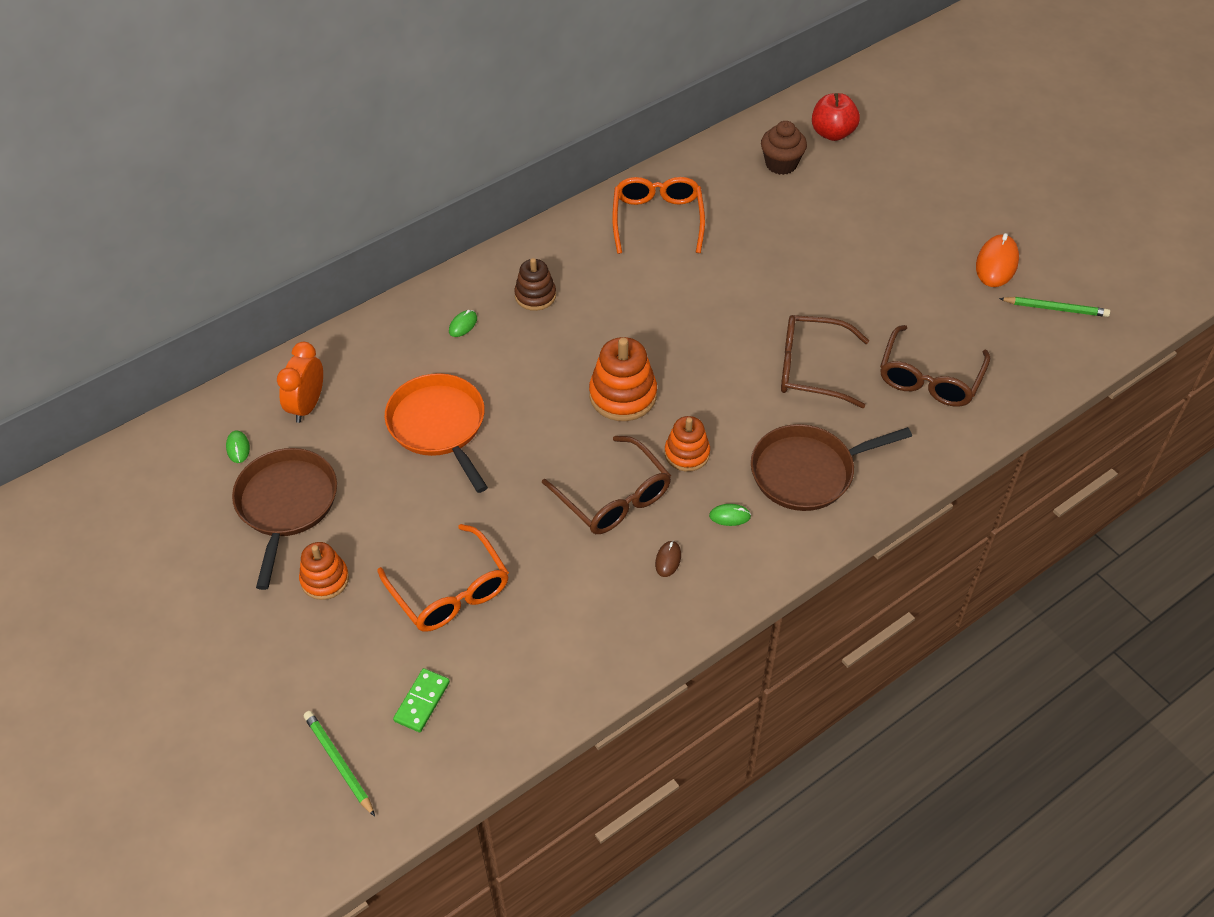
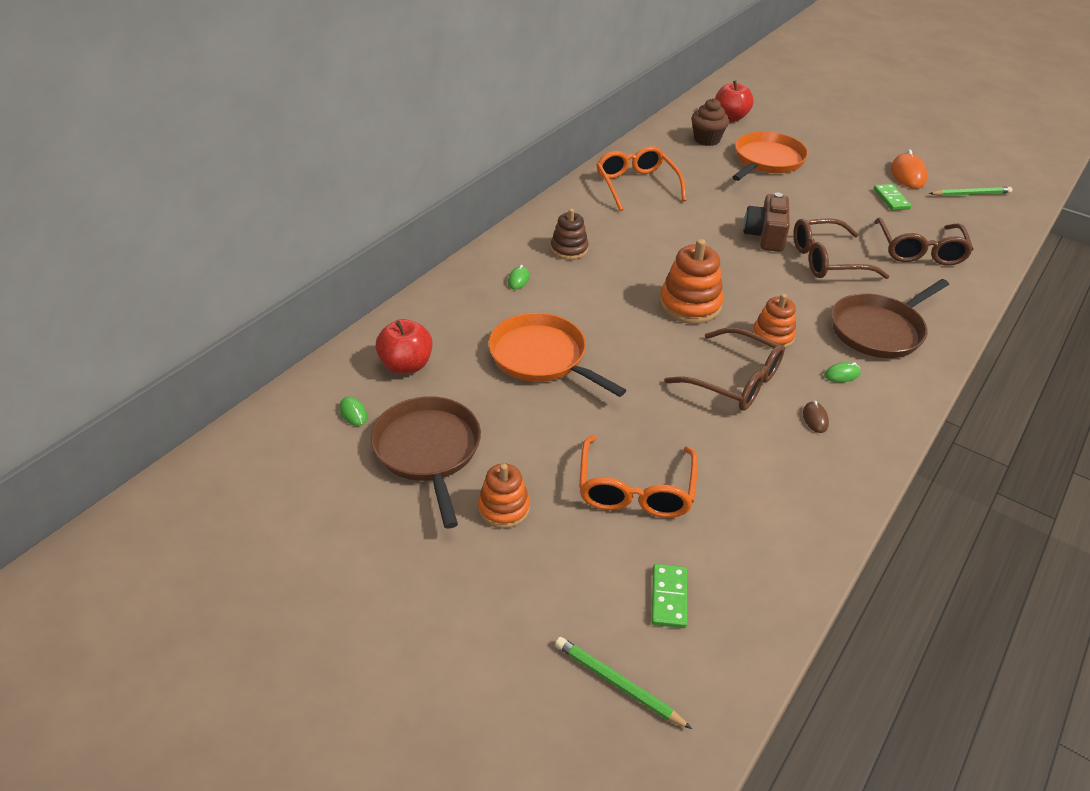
camera: 20 degrees left, 10 degrees down
(307, 405) = (406, 365): orange clock -> red apple
(450, 591) = (635, 490): orange glasses -> orange glasses turned 60 degrees clockwise
(762, 321) = (765, 236): none -> brown camera
(835, 210) = (767, 160): none -> orange pan
(948, 297) = (891, 199): none -> green domino

